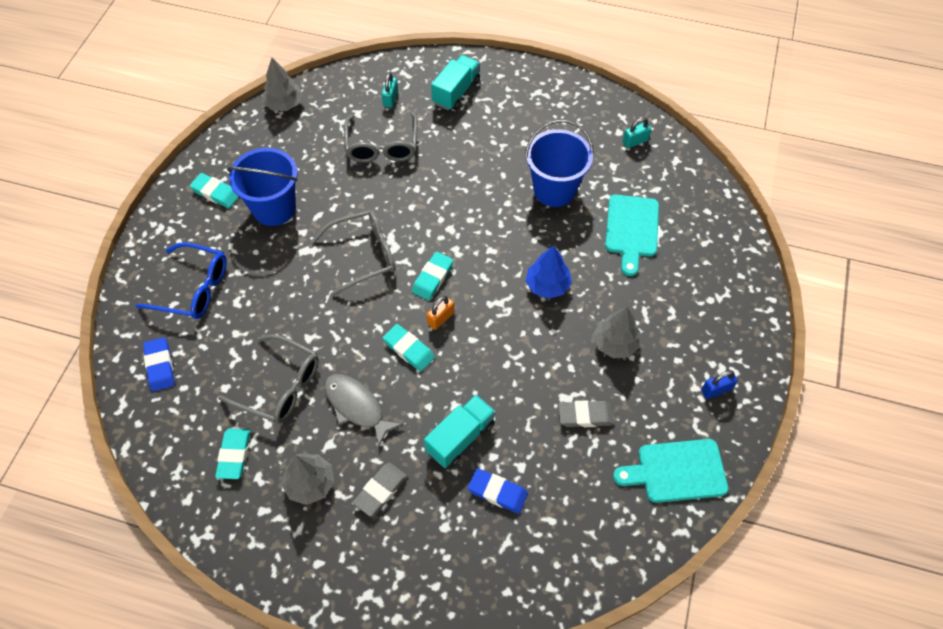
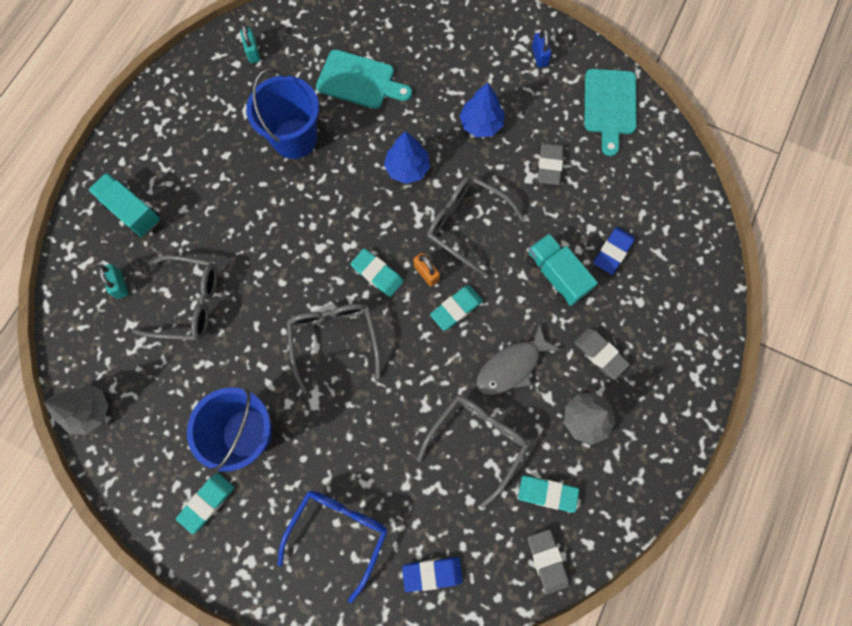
camera: 80 degrees left, 15 degrees up
(171, 462) = (547, 560): none -> grey eraser
(390, 99) = (119, 284): turquoise padlock -> turquoise padlock turned 45 degrees clockwise
(499, 345) = (466, 224): none -> grey glasses
(615, 343) = (481, 124): grey tree -> blue tree

